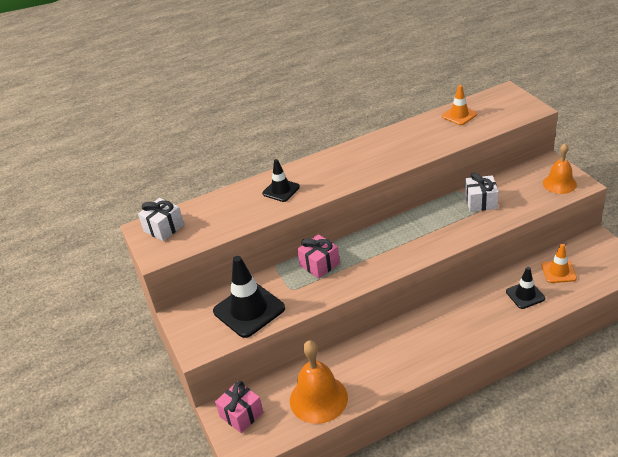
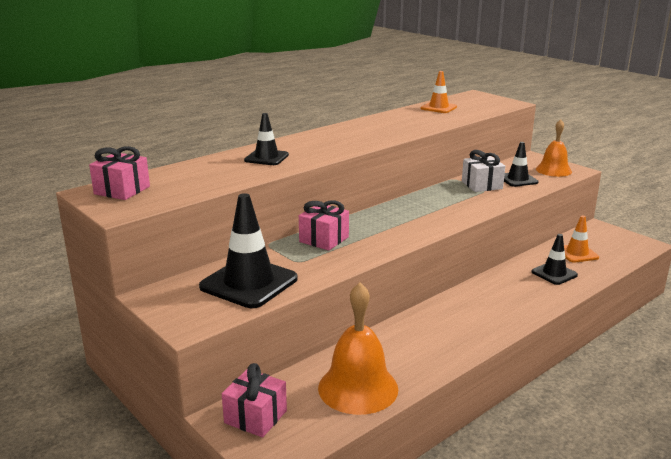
camera: 20 degrees left, 15 degrees down
(164, 228) = (122, 190): white gift -> pink gift
(518, 196) = (517, 179): none -> black traffic cone

